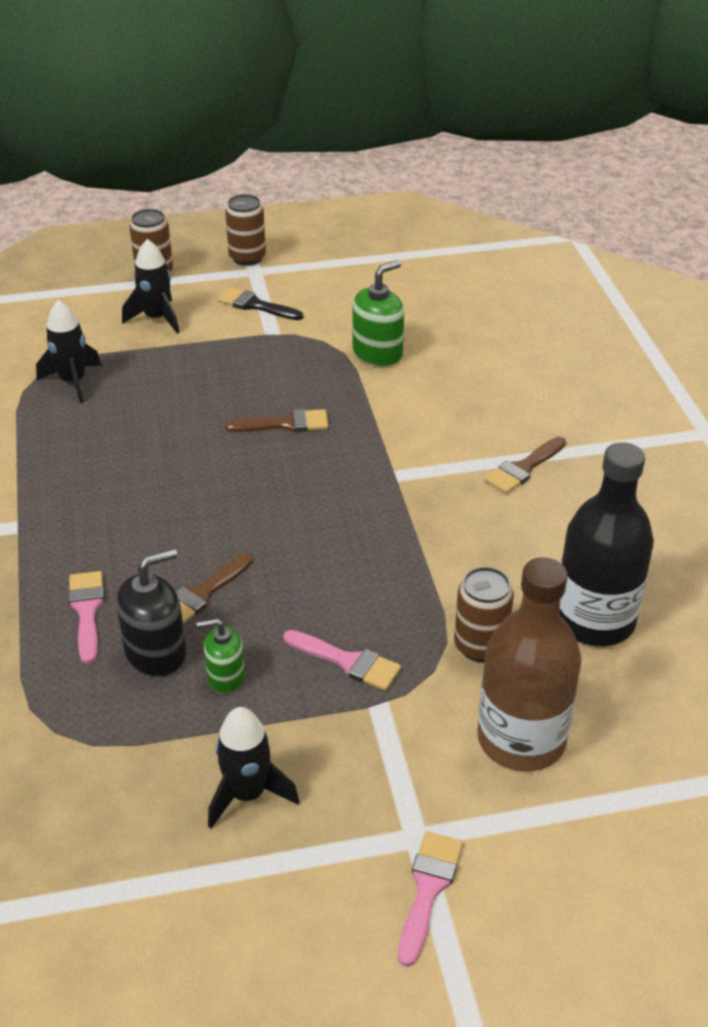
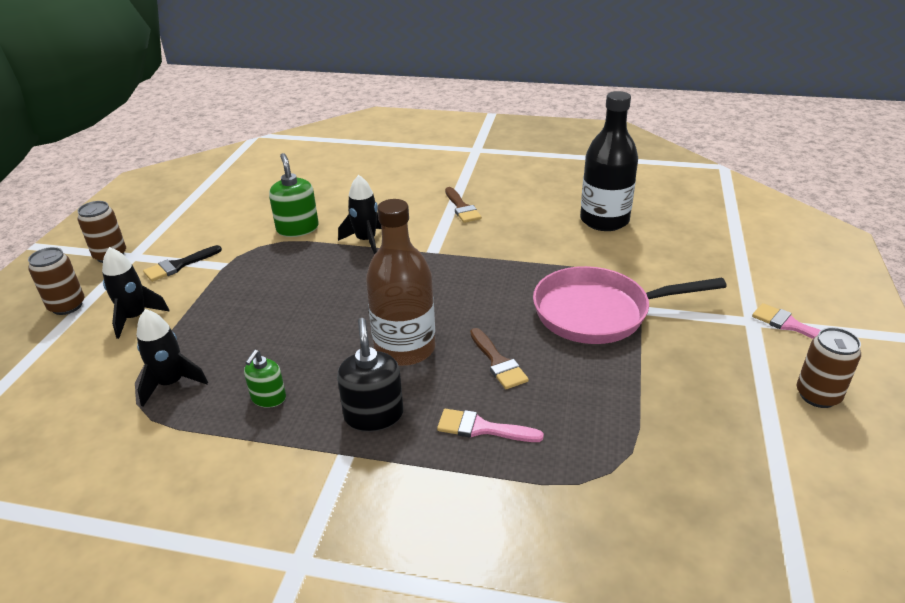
camera: 65 degrees left, 5 degrees down
(156, 652) = (548, 398): black soap dispenser -> black soap dispenser (374, 415)
(225, 677) = (589, 368): green soap dispenser -> green soap dispenser (268, 398)
(247, 794) = (702, 381): black rocket -> black rocket (366, 241)
(285, 424) = (338, 284): brown brush -> none
(347, 662) = (598, 312): pink brush -> pink pan
(480, 646) = (607, 261): brown can -> brown can (817, 395)
(521, 739) = (687, 266): brown bottle -> brown bottle (405, 348)

